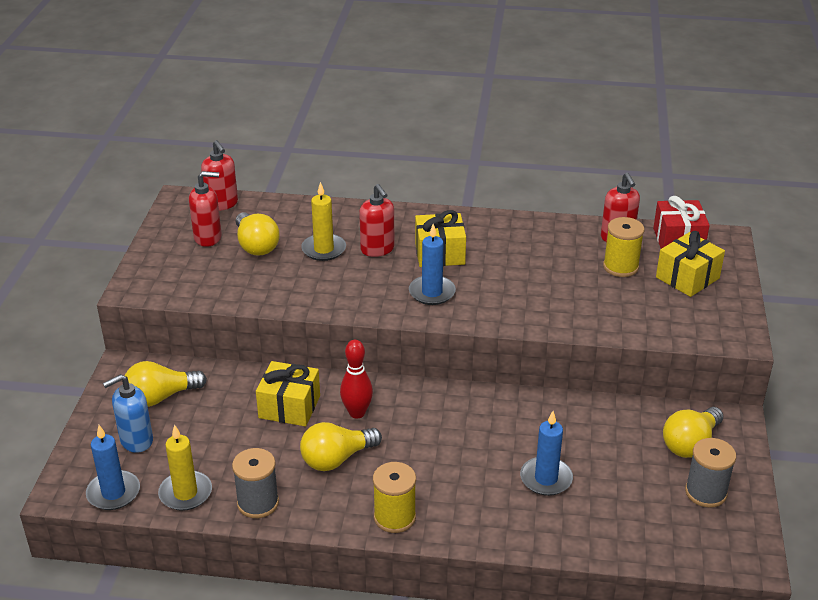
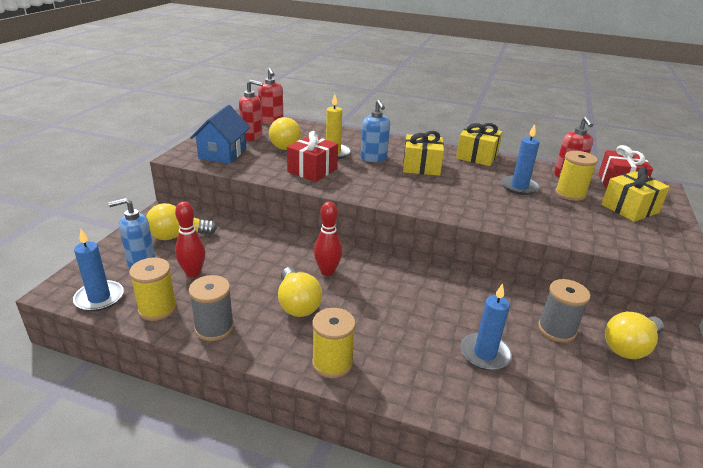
camera: 10 degrees right, 5 degrees down
(183, 274) = (222, 153): none -> blue house
(185, 493) = (157, 309): yellow candle -> yellow spool
(204, 443) = (193, 273): none -> red bowling pin
(289, 407) = (274, 258): yellow gift -> yellow gift (477, 156)
(308, 283) = (312, 170): none -> red gift
(336, 459) = (297, 304): yellow light bulb -> yellow light bulb turned 90 degrees counterclockwise
(377, 249) = (373, 158): red soap dispenser -> blue soap dispenser
(432, 292) = (409, 189): blue candle -> blue candle (519, 187)
(705, 492) = (648, 396): grey spool -> grey spool (556, 330)

